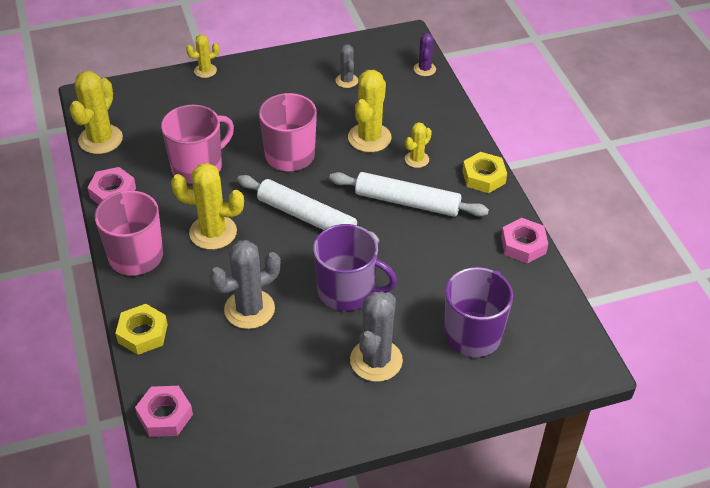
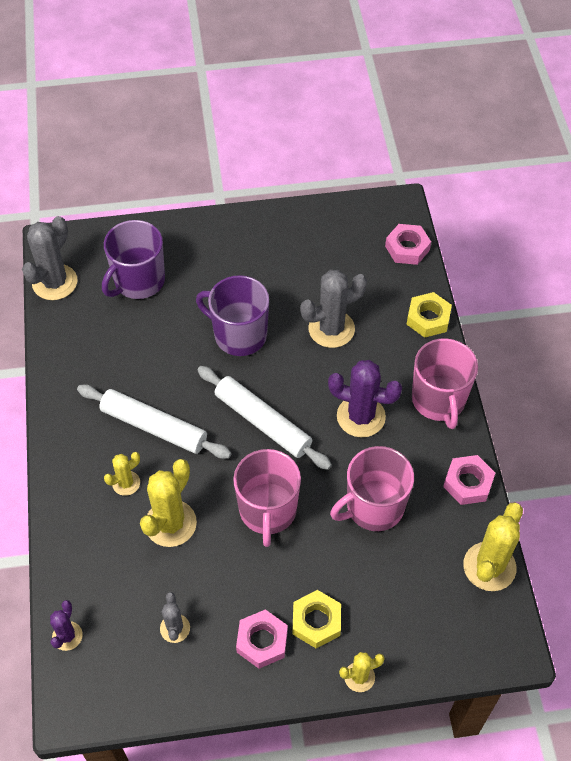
camera: 170 degrees left, 10 degrees up
(213, 232) = (361, 416): yellow cactus -> purple cactus
(376, 360) = (228, 269): grey cactus -> grey cactus (55, 282)
(483, 177) = (61, 448): yellow nut -> yellow nut (316, 621)
(523, 245) = (57, 361): pink nut -> pink nut (262, 641)

